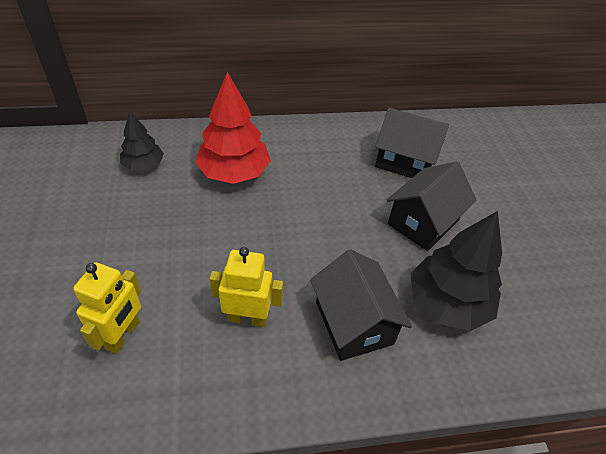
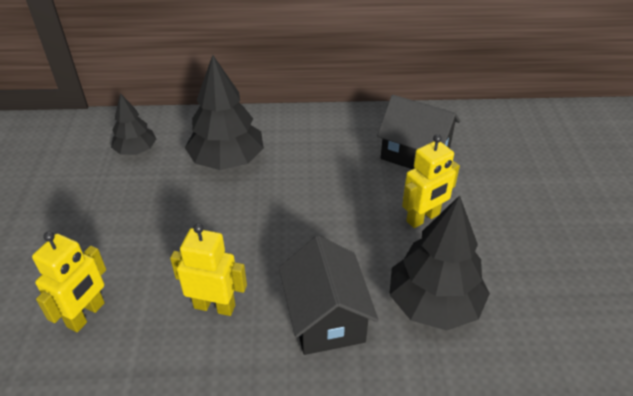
camera: 10 degrees right, 5 degrees down
(234, 172) = (227, 160): red tree -> black tree
(423, 222) = (423, 218): black house -> yellow robot

